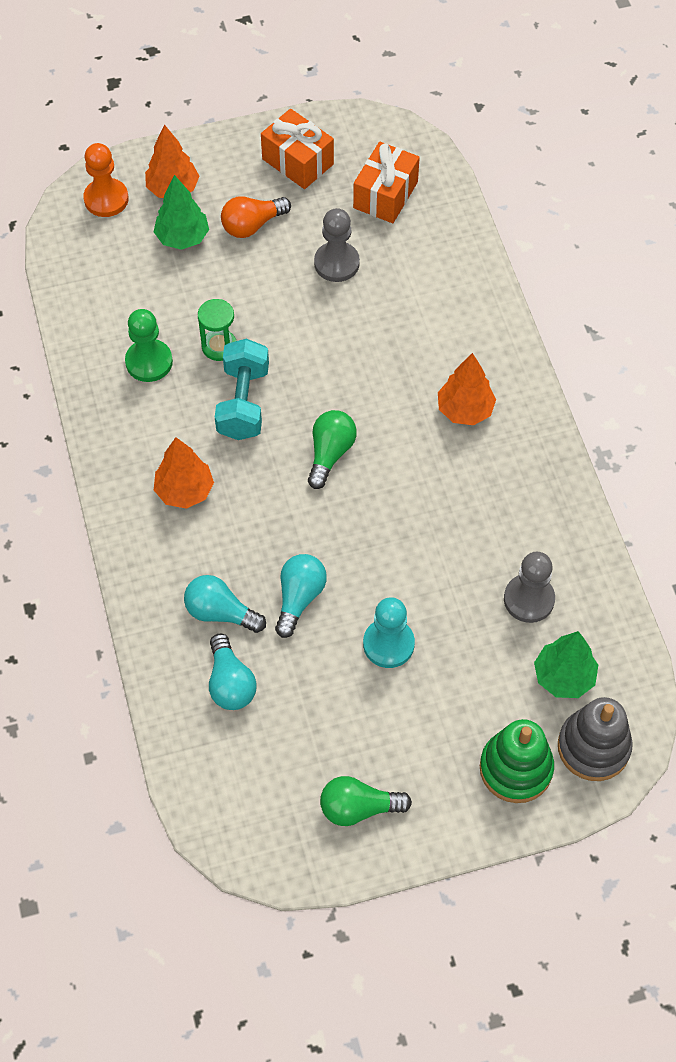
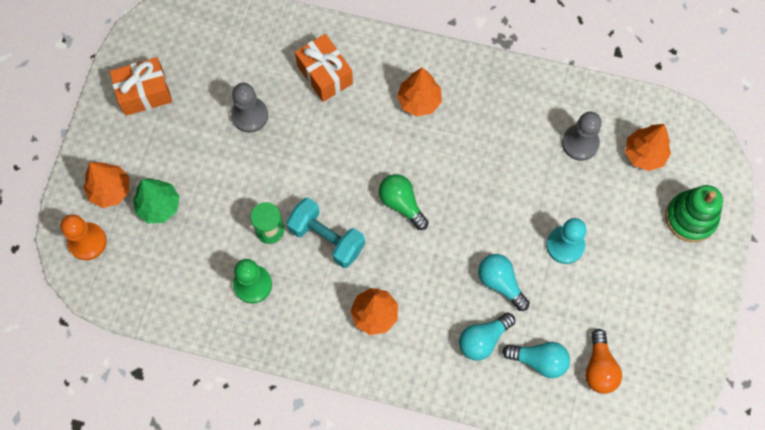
camera: 60 degrees left, 10 degrees up
(252, 225) = (180, 153): orange light bulb -> orange light bulb (599, 368)
(358, 808) = (669, 327): green light bulb -> none
(385, 195) = (213, 52): orange gift -> orange gift (325, 74)
(563, 677) = (644, 154): green tree -> orange tree
(593, 747) = (699, 165): grey stacking toy -> none

